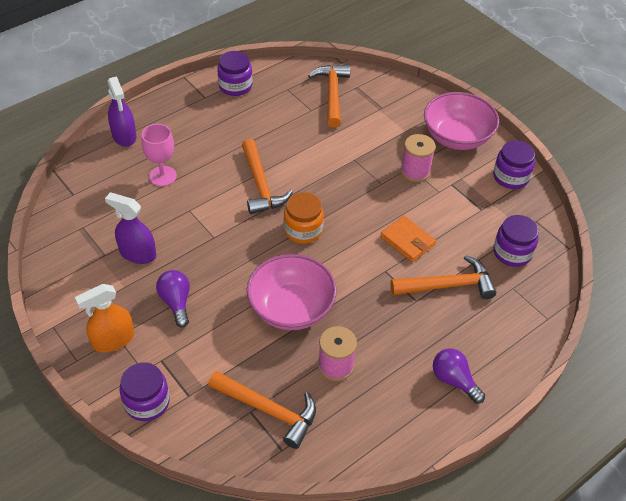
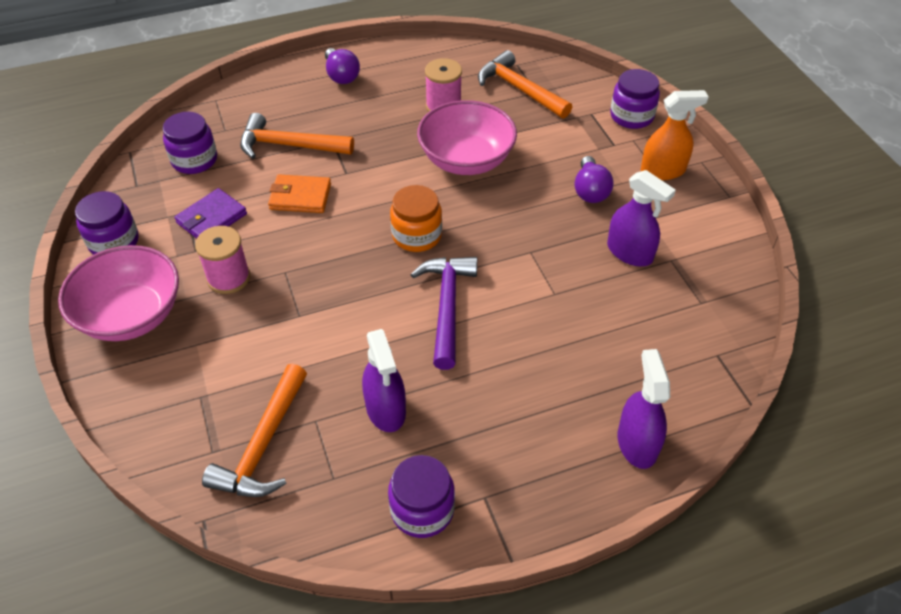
camera: 160 degrees left, 0 degrees up
(162, 176) = (583, 353): pink goblet -> none
(261, 185) = (447, 307): orange hammer -> purple hammer
(274, 123) = (386, 409): none -> purple spray bottle
(407, 241) = (300, 197): orange wallet -> orange wallet turned 60 degrees counterclockwise
(459, 208) = (211, 218): none -> purple wallet

